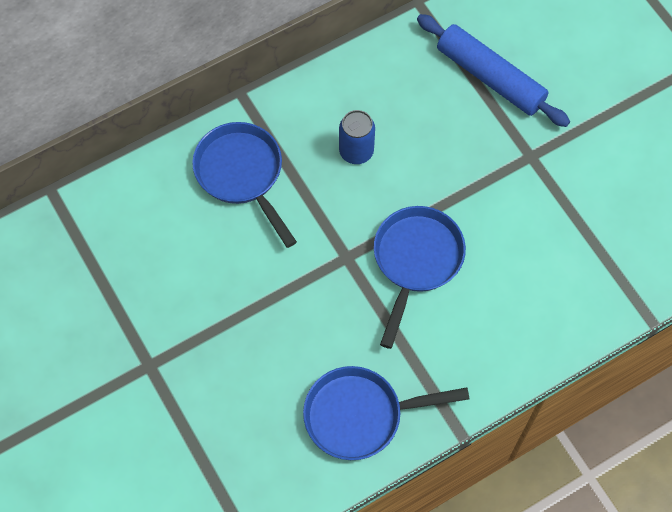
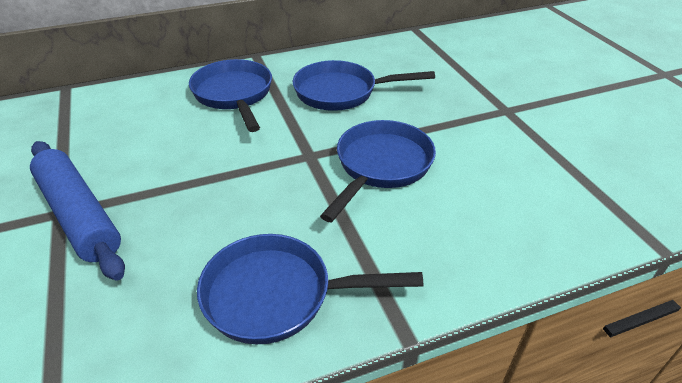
camera: 10 degrees right, 25 degrees down
(356, 151) = (341, 92): blue can -> blue pan
(490, 77) = (470, 65): blue rolling pin -> blue rolling pin (79, 215)

